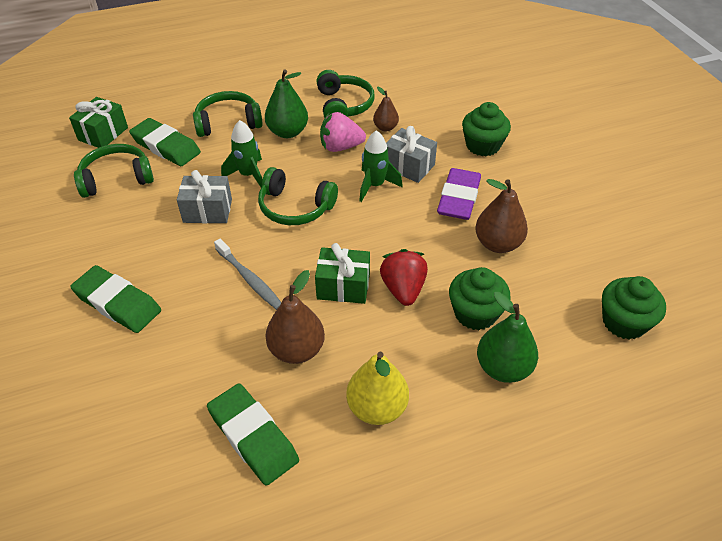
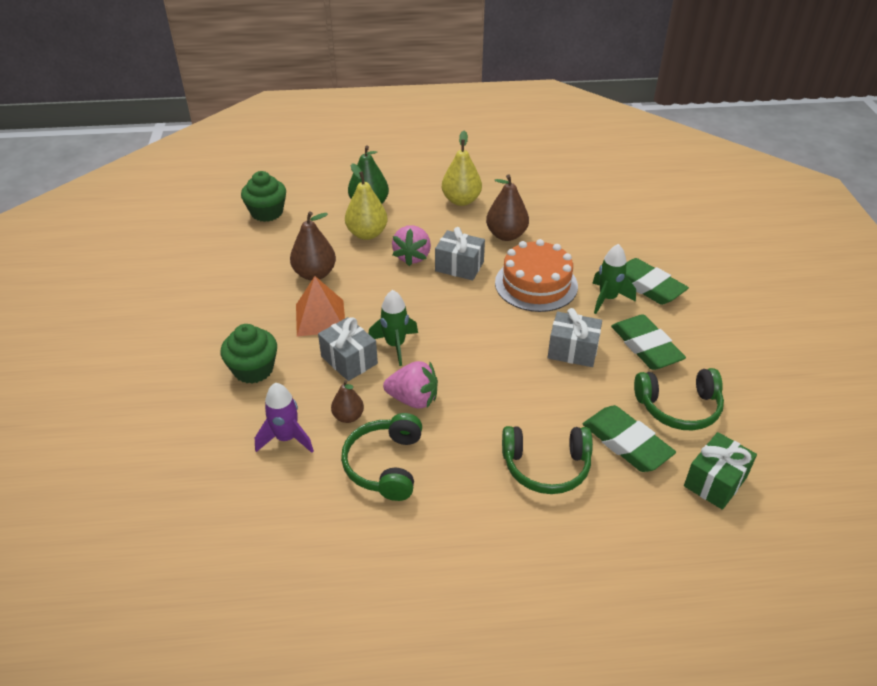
camera: 165 degrees left, 5 degrees down
(248, 175) = (527, 383): green rocket -> green rocket (607, 299)
(249, 279) = (536, 284): grey toothbrush -> orange cake
(253, 436) = (542, 201): green eraser -> green eraser (646, 346)
(287, 132) = (471, 434): green pear -> none
(295, 207) = (483, 338): green headphones -> none
(343, 286) = (459, 266): green gift -> grey gift
(403, 289) = (412, 256): red strawberry -> pink strawberry
(422, 108) = (286, 438): none -> purple rocket
(458, 198) = (320, 317): purple eraser -> orange pyramid
(475, 313) = (367, 234): green cupcake -> yellow pear

